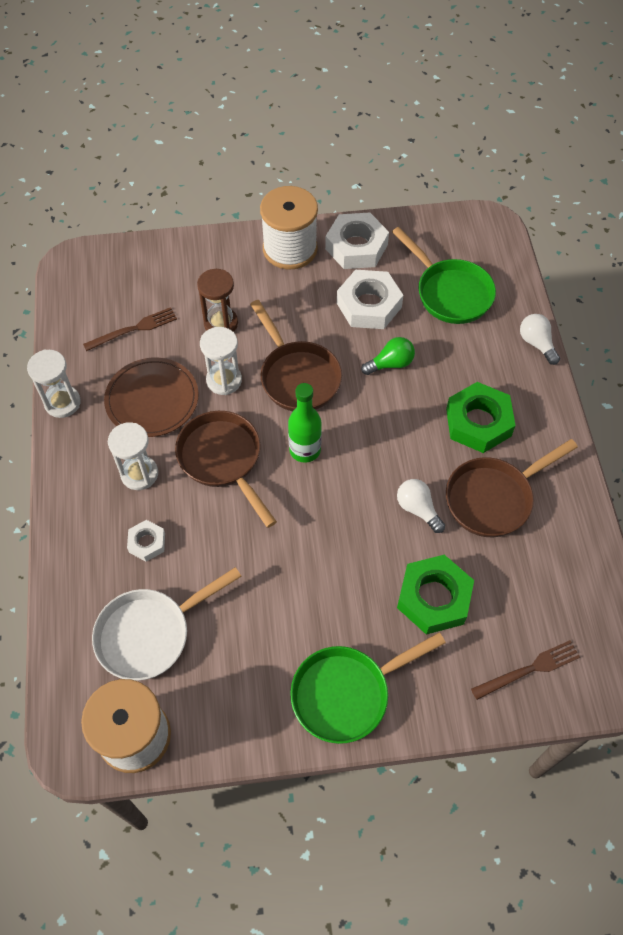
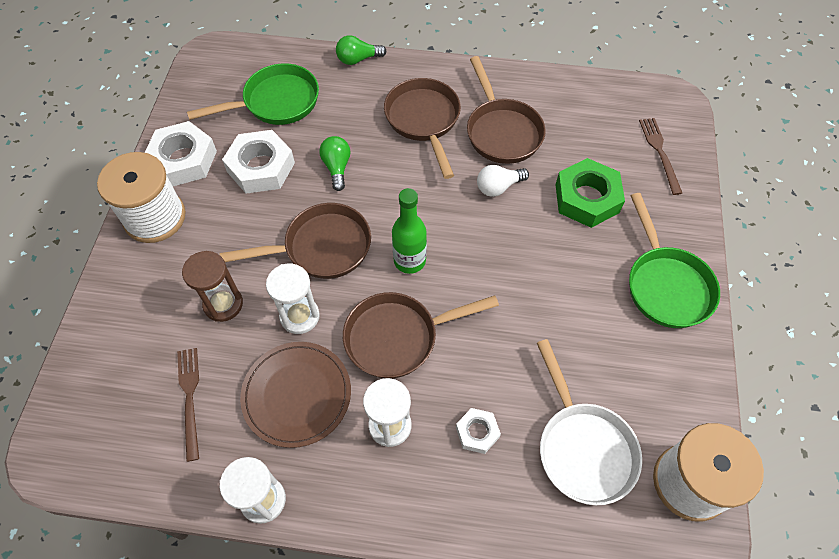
camera: 75 degrees left, 0 degrees up
(478, 422) = (424, 121): green nut -> brown pan
(536, 343) = (358, 59): white light bulb -> green light bulb

